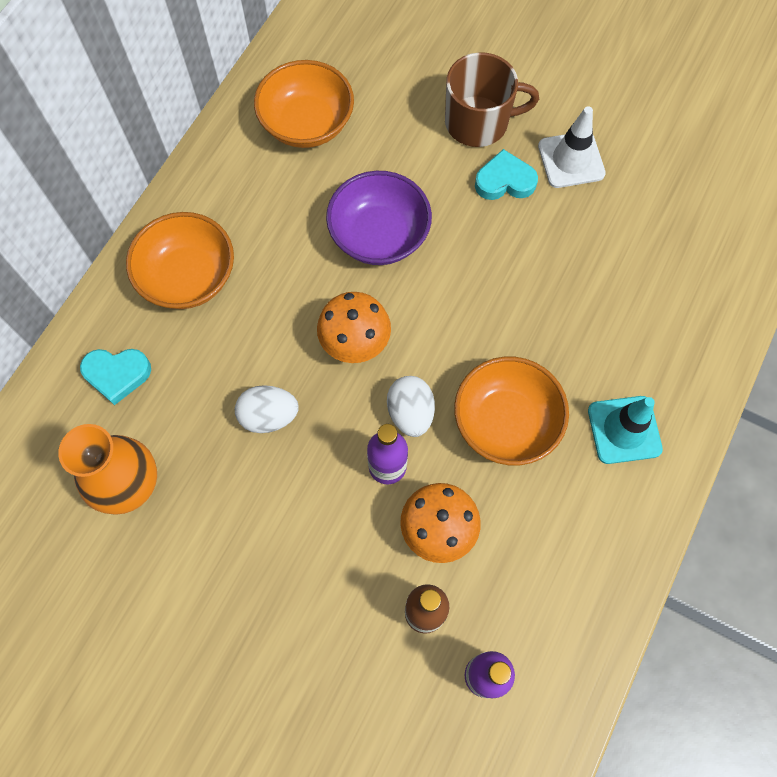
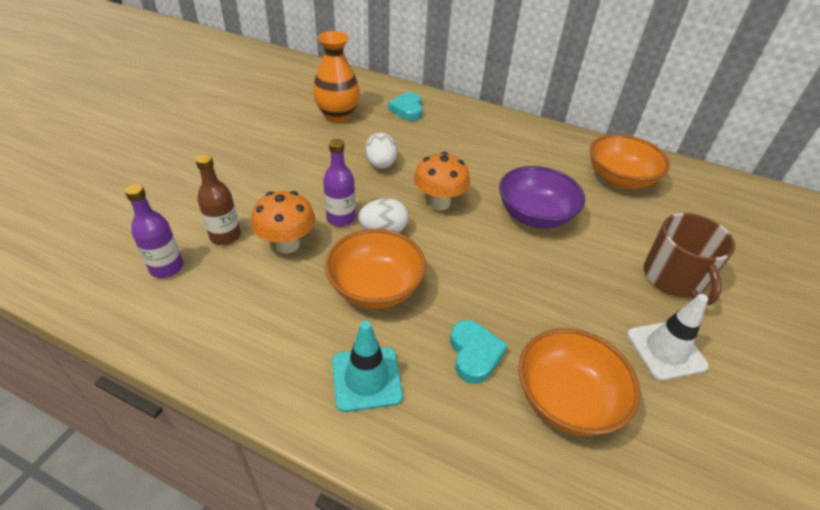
camera: 85 degrees right, 25 degrees down
(188, 277) = (477, 132): orange bowl -> orange bowl (566, 399)
(504, 181) = (618, 295): turquoise heart -> turquoise heart (474, 354)

